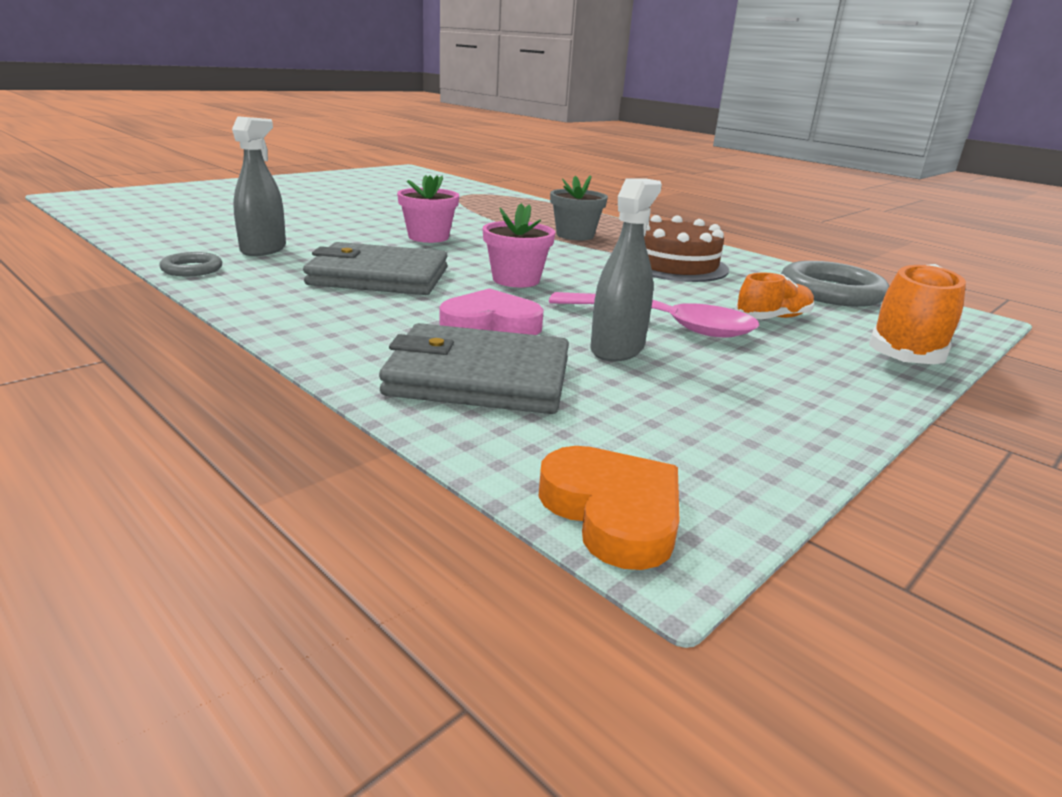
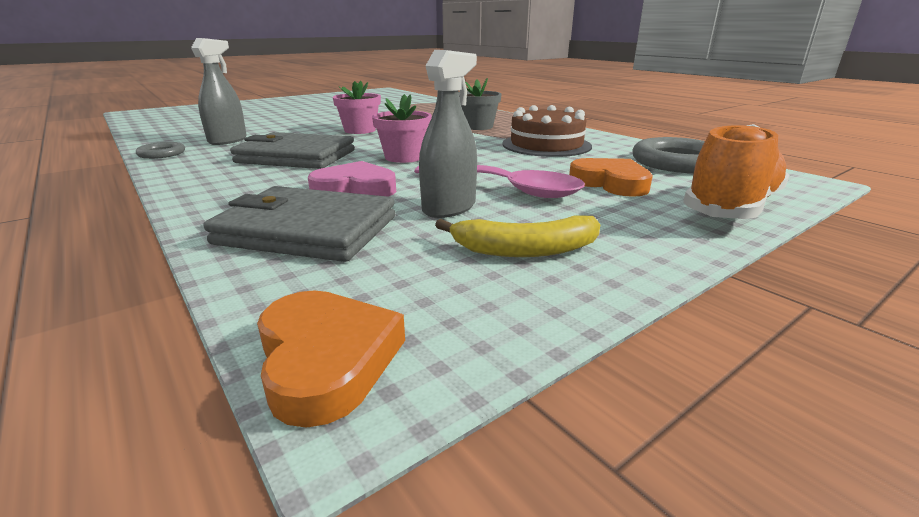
camera: 10 degrees right, 0 degrees up
(729, 398) = (525, 250): none -> yellow banana
(772, 318) = (610, 183): orange shoe -> orange heart

